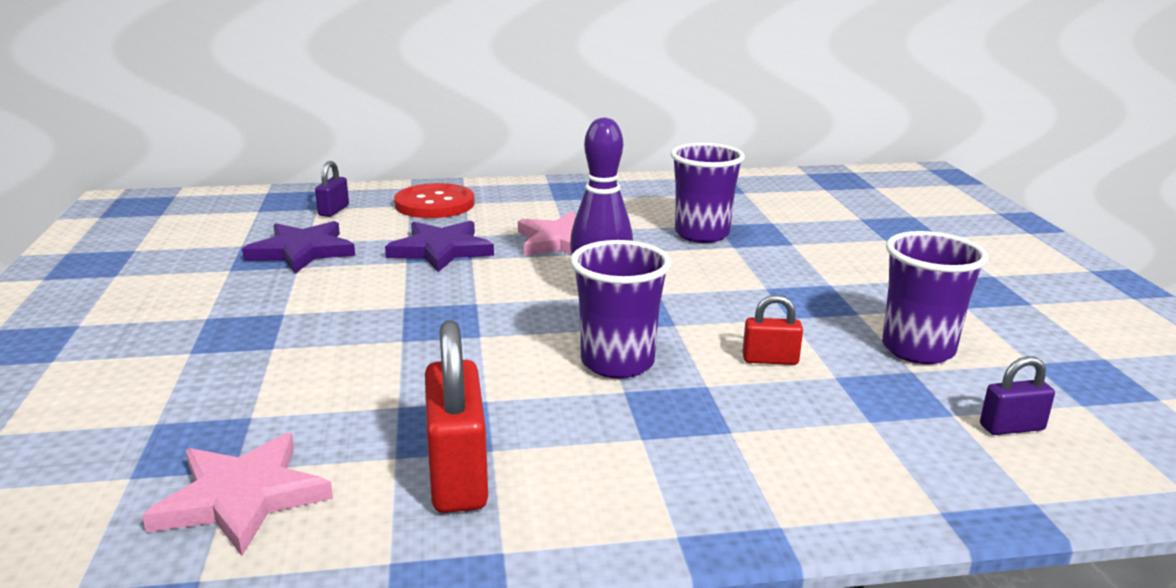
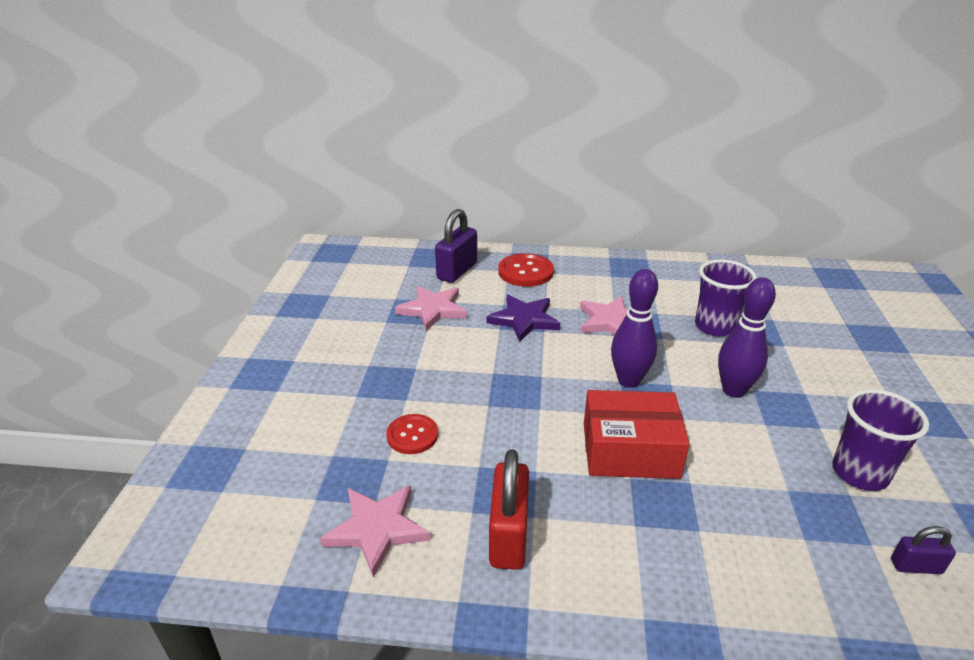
camera: 15 degrees right, 10 degrees up
(287, 385) = (412, 435): none -> red button
(302, 251) = (433, 309): purple star -> pink star
(333, 210) = (457, 271): purple padlock -> purple padlock, size x1.89
(617, 362) = (630, 450): purple cup -> red box
(741, 290) = (733, 390): none -> purple bowling pin
(770, 360) = (741, 465): red padlock -> none

